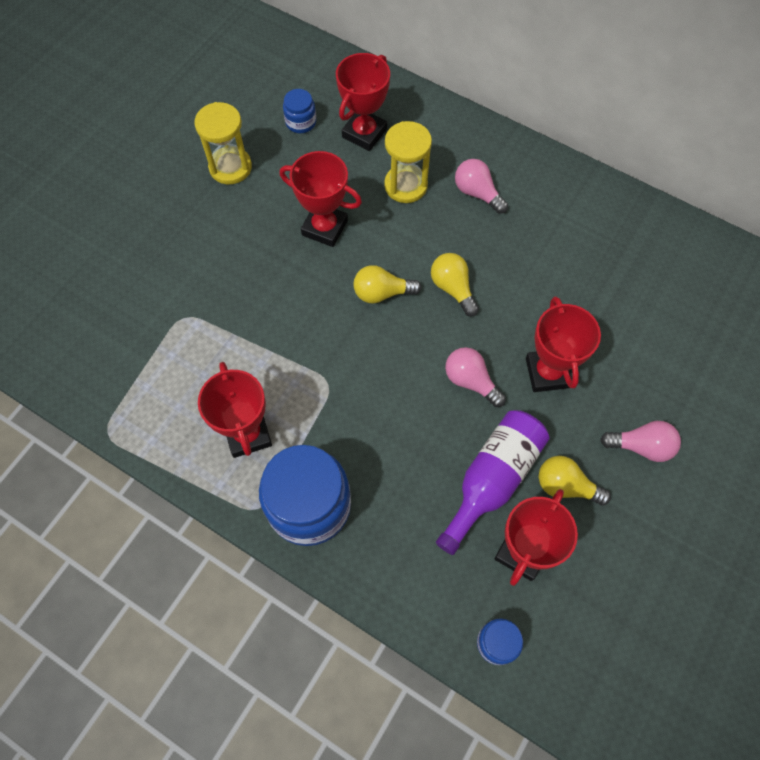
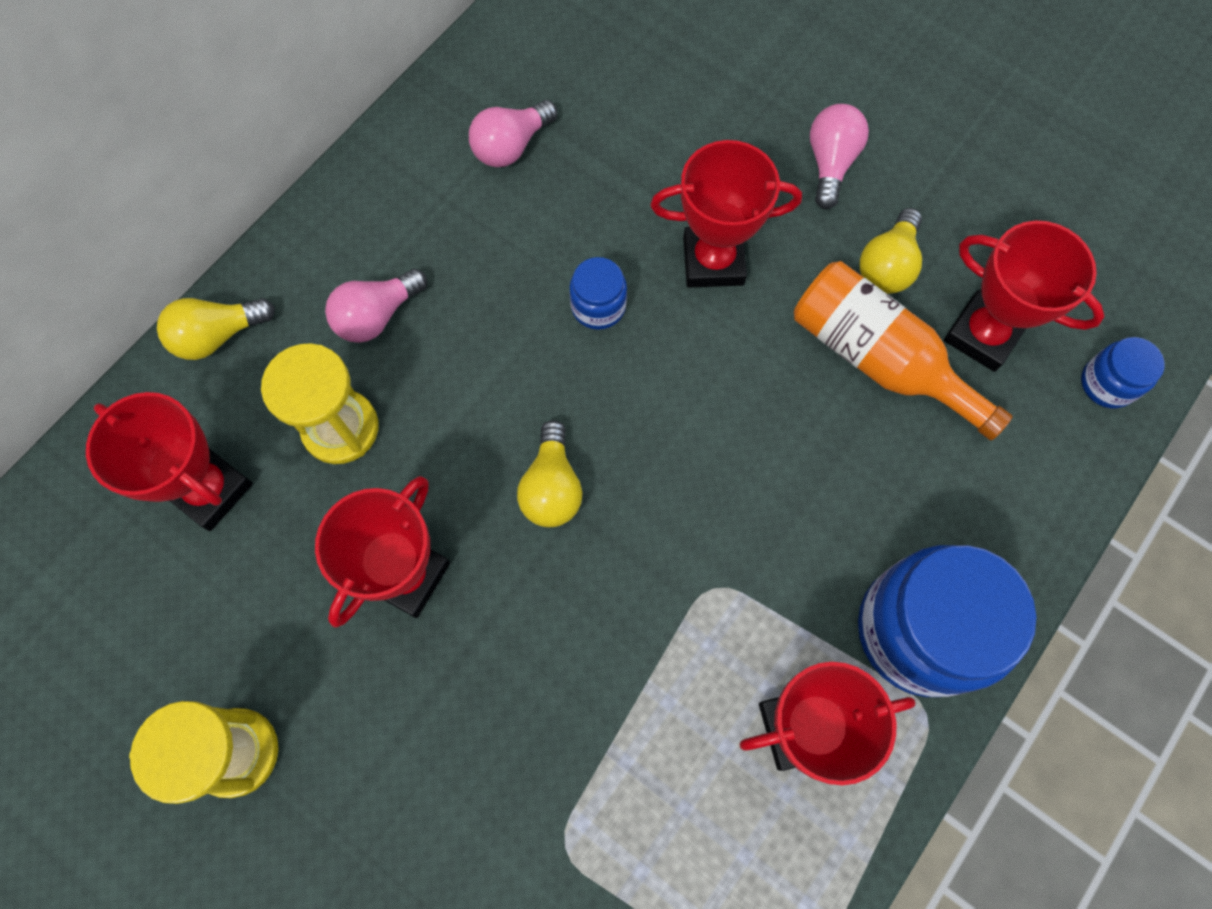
camera: 85 degrees left, 5 degrees up
(301, 122) = (156, 607): blue jar -> blue jar (598, 306)
(453, 288) = (555, 375): yellow light bulb -> yellow light bulb (218, 336)
(471, 381) = (721, 368): pink light bulb -> pink light bulb (511, 146)
(492, 479) = (878, 359): purple bottle -> orange bottle

